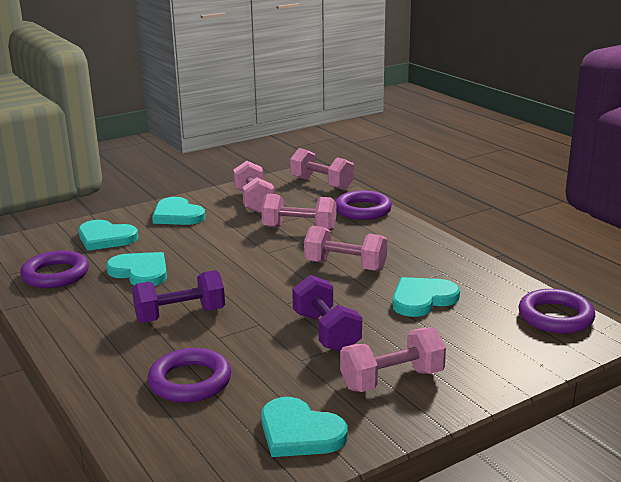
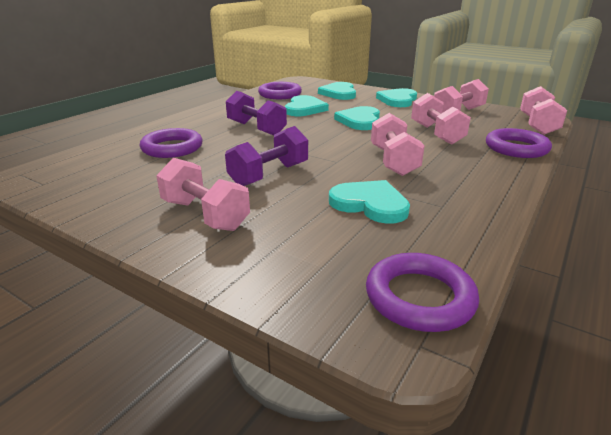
camera: 65 degrees right, 5 degrees up
(299, 432) = (112, 193): turquoise heart -> turquoise heart (359, 121)

